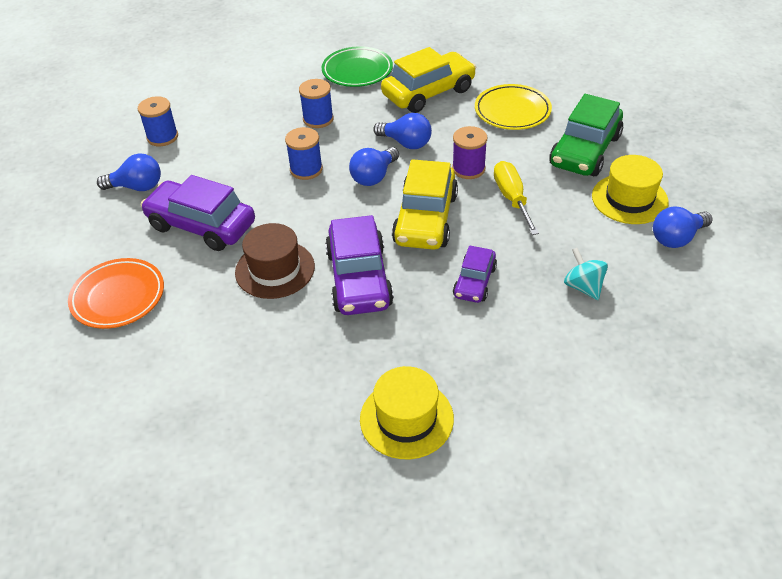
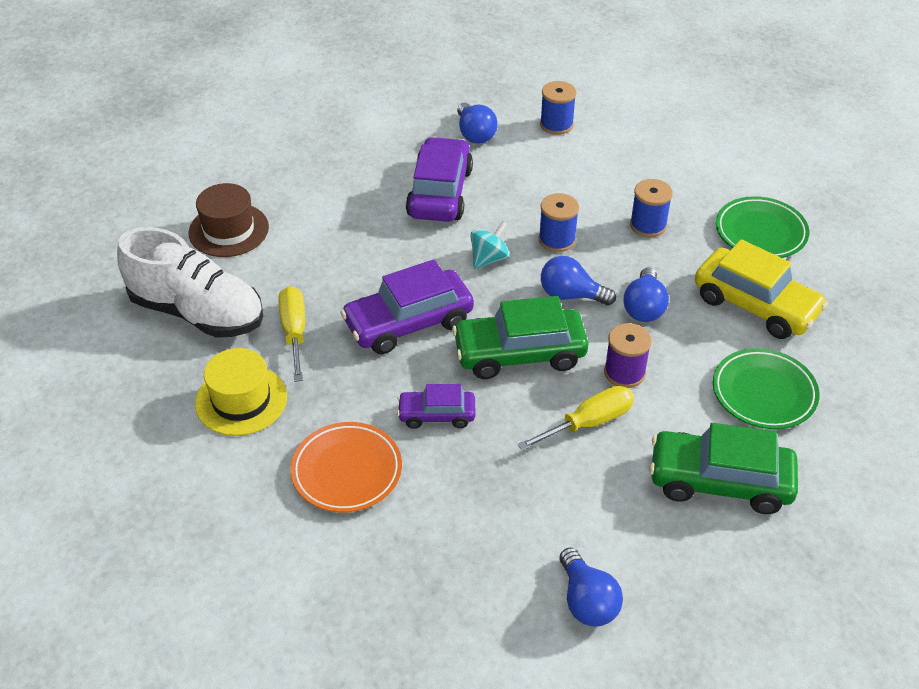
camera: 70 degrees right, 0 degrees up
(118, 297) = (330, 173): orange plate -> orange plate (347, 471)
(265, 440) = (197, 312): none -> white shoe
(275, 269) = (399, 259): brown hat -> brown hat (228, 230)
(333, 362) = (294, 332): none -> yellow screwdriver
(425, 219) = (519, 353): yellow car -> green car
(512, 111) = (764, 393): yellow plate -> green plate
(583, 287) = (463, 513): turquoise spinning top -> turquoise spinning top (489, 259)
(629, 199) = (642, 541): yellow hat -> none
(677, 238) = (587, 601): blue light bulb -> blue light bulb turned 150 degrees counterclockwise

